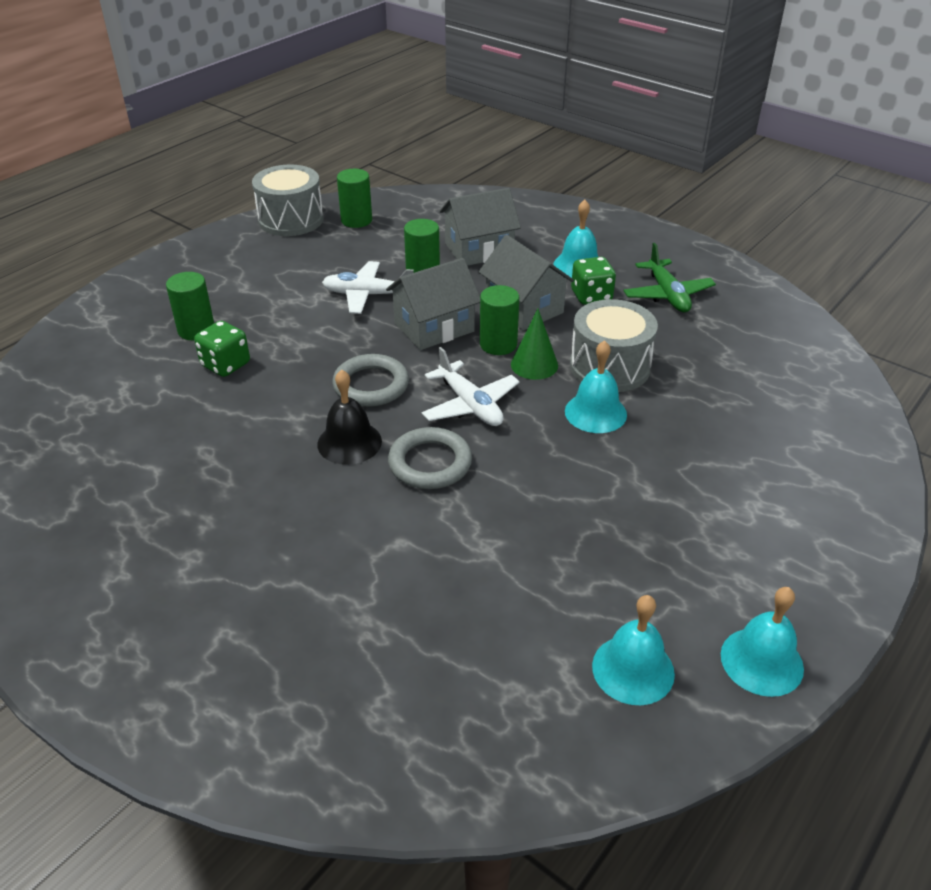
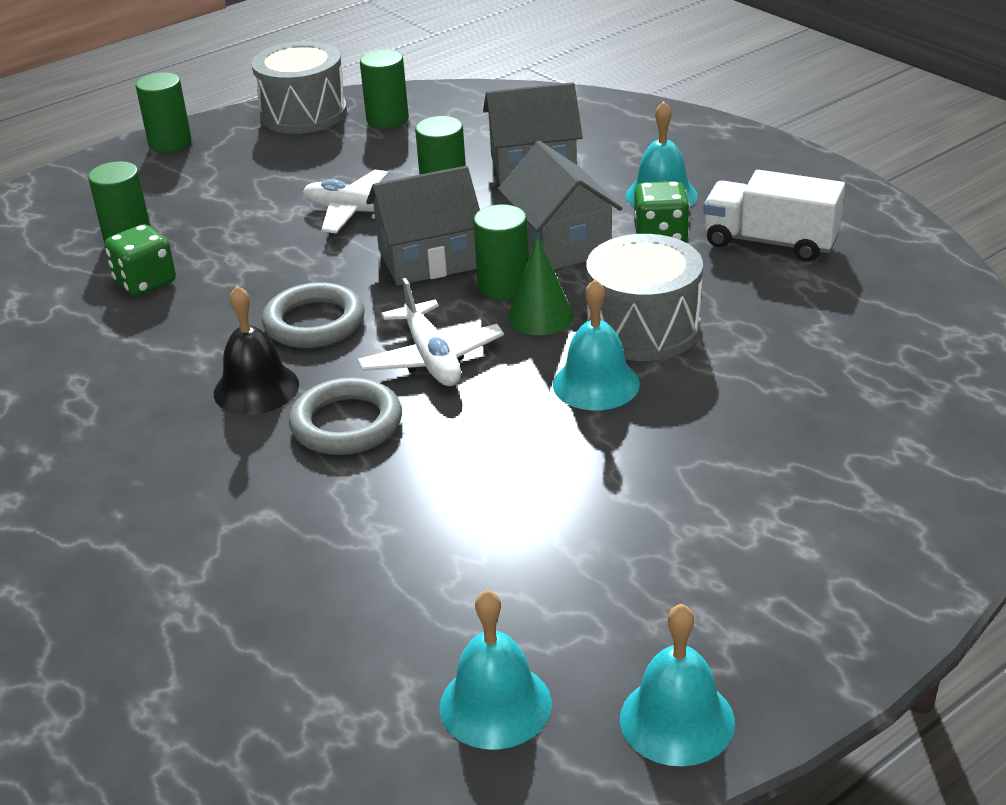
camera: 15 degrees right, 5 degrees down
(196, 250) = (170, 143): none -> green cylinder
(667, 295) = (770, 242): green plane -> white truck

